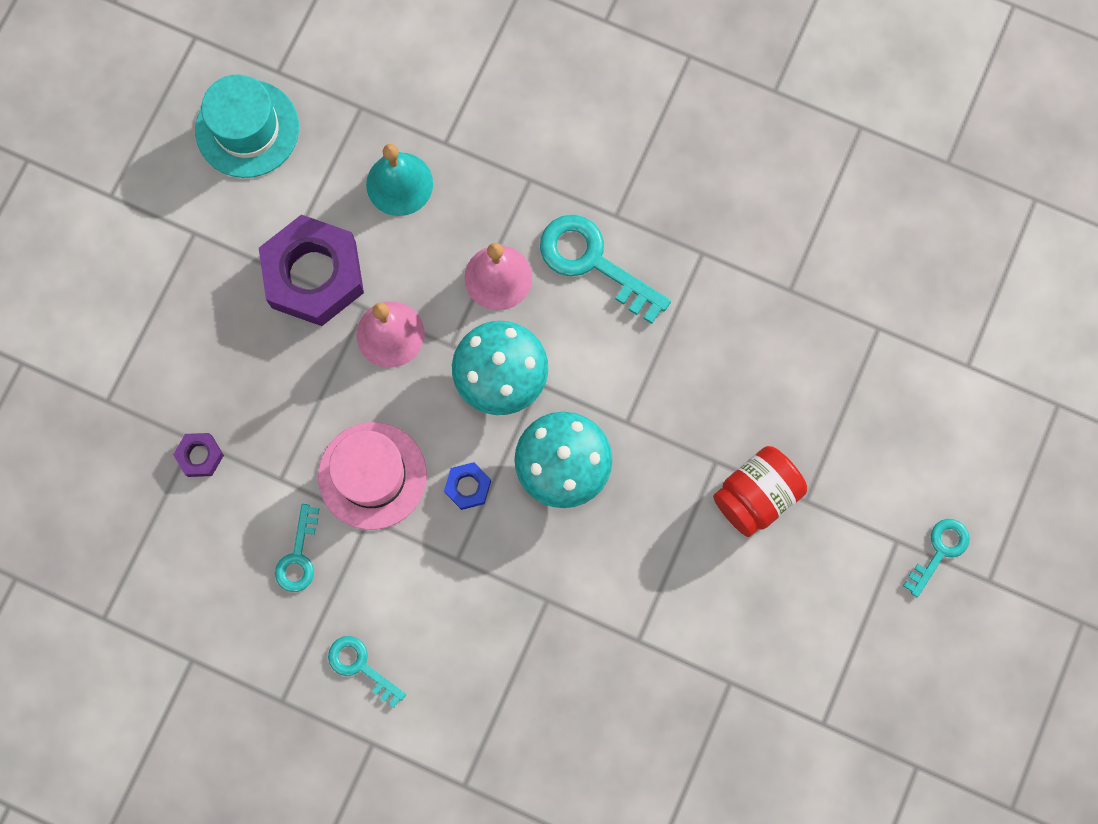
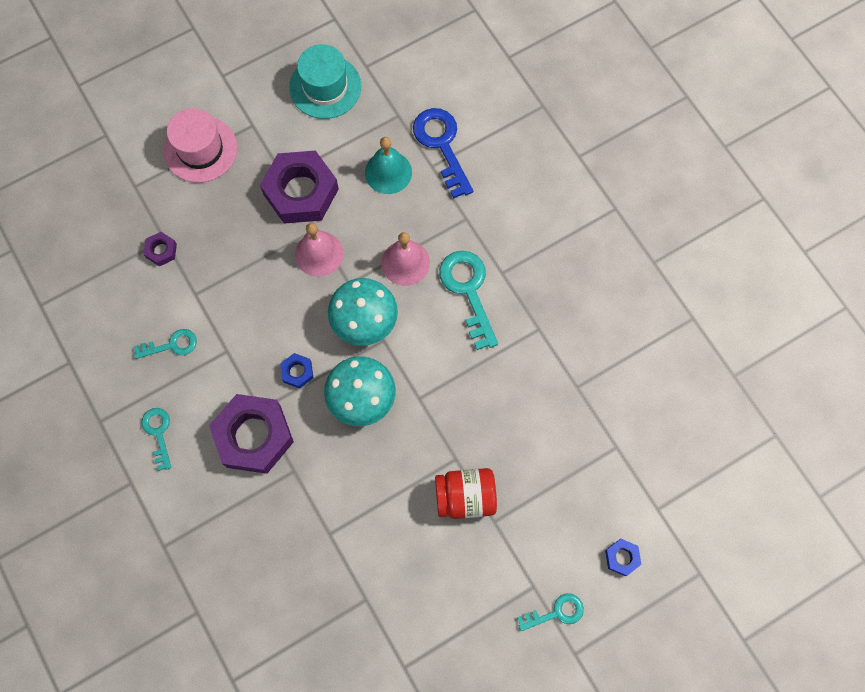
camera: 35 degrees right, 5 degrees down
(298, 556) = (172, 345): turquoise key -> turquoise key turned 150 degrees counterclockwise
(372, 475) = (248, 327): pink hat -> pink hat (200, 149)
(438, 110) = (441, 145): none -> blue key
(472, 593) = (253, 436): none -> purple nut
(967, 444) = (622, 557): none -> blue nut

